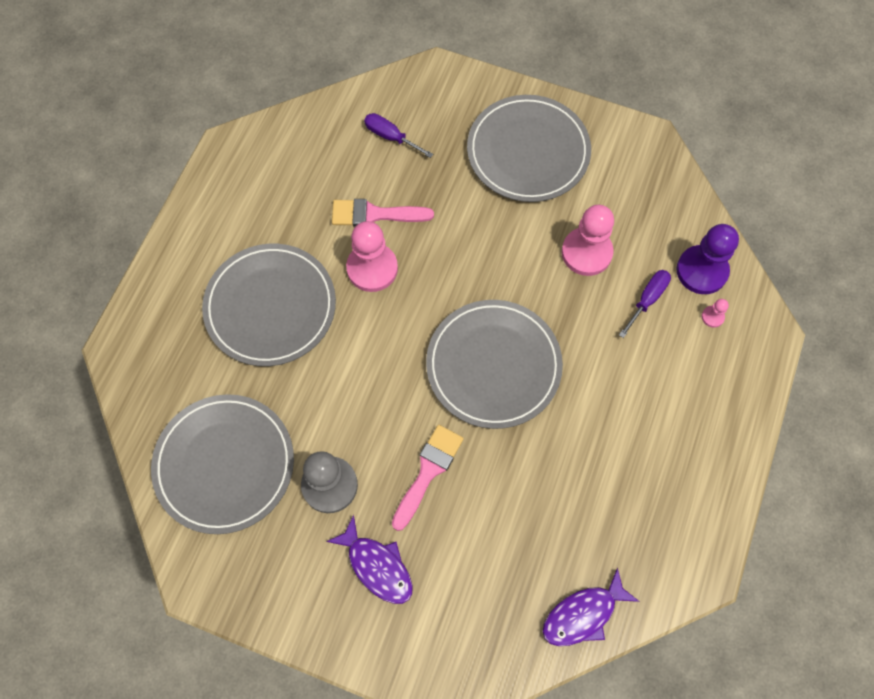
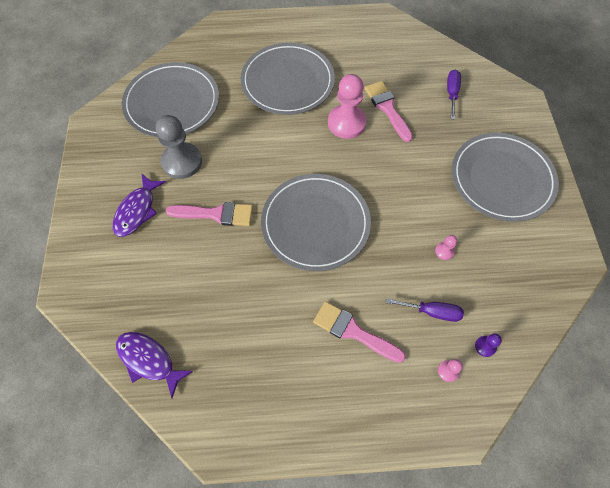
camera: 65 degrees right, 5 degrees down
(586, 252) = (444, 251): pink pawn -> pink pawn, size x0.43
(637, 385) = (353, 331): none -> pink brush
(701, 271) = (485, 346): purple pawn -> purple pawn, size x0.43

